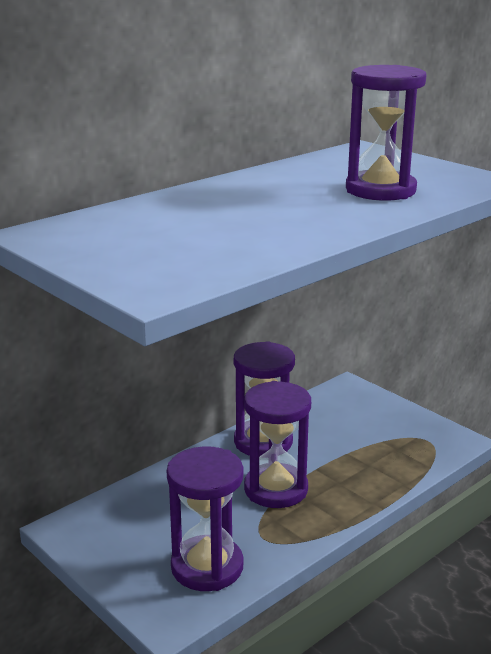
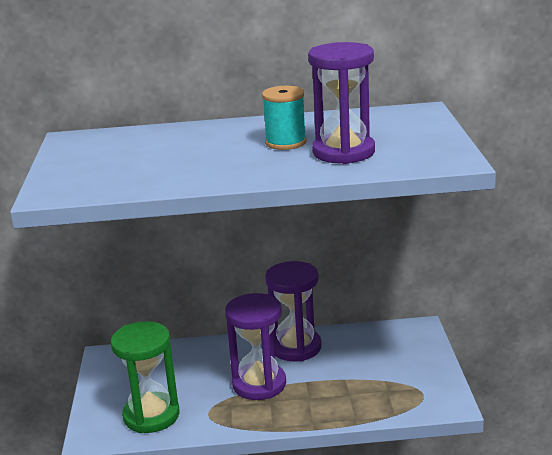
camera: 40 degrees right, 0 degrees up
(207, 567) = (151, 415): purple hourglass -> green hourglass
(305, 192) = (285, 142): none -> turquoise spool

